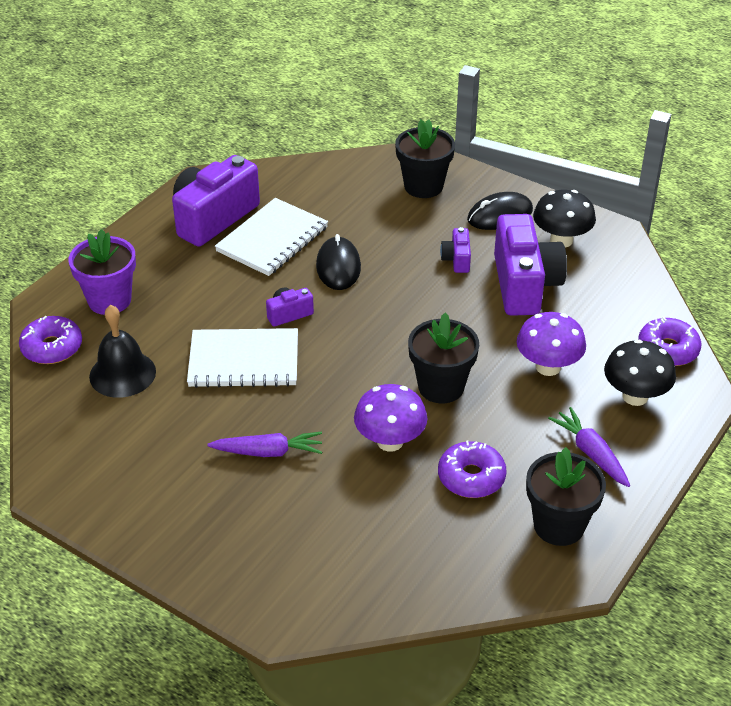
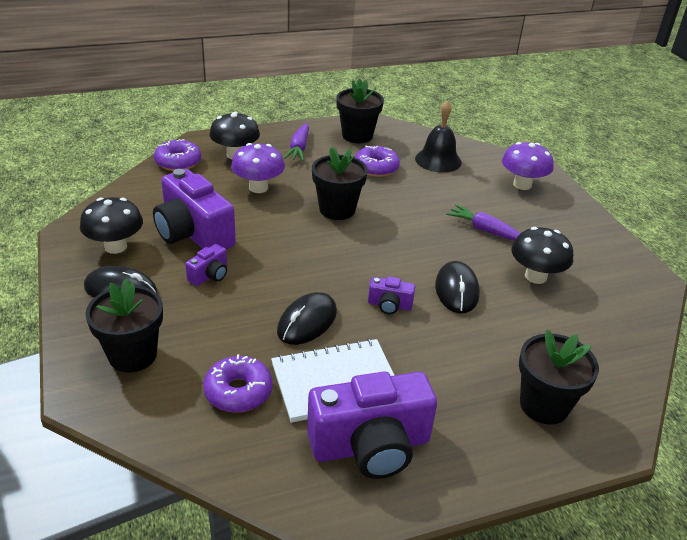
camera: 145 degrees left, 5 degrees down
(52, 347) = (622, 385): purple donut -> purple donut (238, 391)
(109, 300) = (544, 405): purple flower pot -> black flower pot
(122, 374) = (564, 329): black bell -> black bell (438, 160)
(179, 419) = (535, 276): none -> black mushroom
(244, 360) = (456, 290): white notebook -> black mouse
(390, 441) = (403, 201): purple mushroom -> purple mushroom (522, 185)
(524, 285) = (193, 234): purple camera -> purple camera turned 75 degrees counterclockwise

